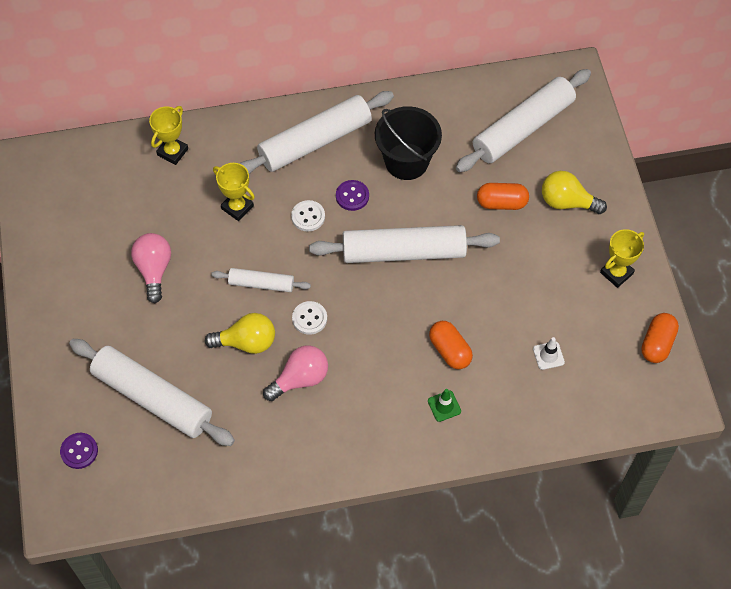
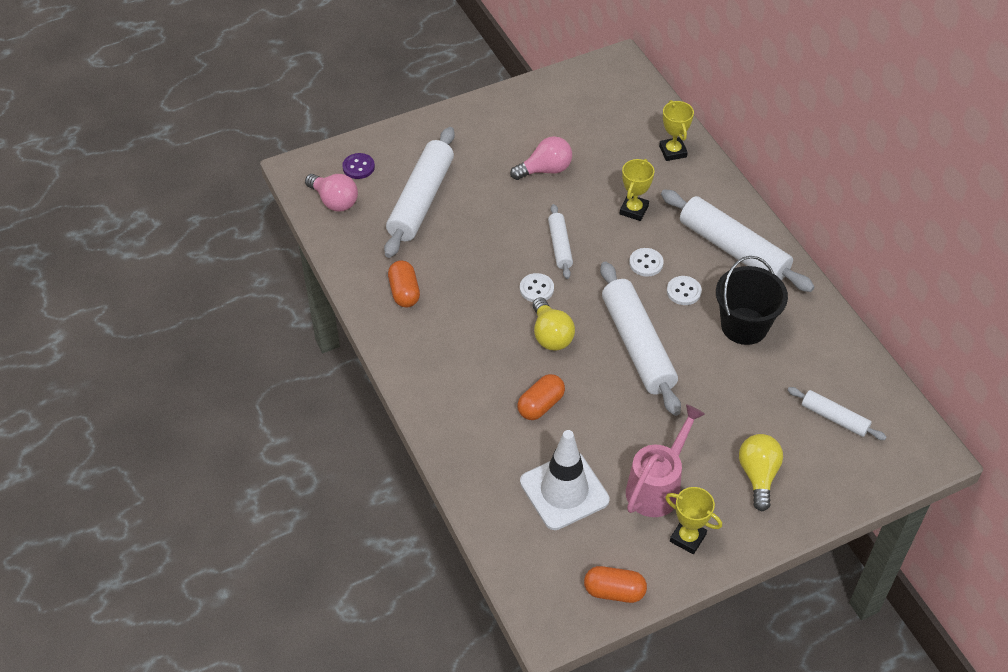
camera: 75 degrees right, 10 degrees down
(172, 152) = (672, 151): yellow trophy -> yellow trophy turned 60 degrees clockwise
(246, 342) = (496, 249): yellow light bulb -> yellow light bulb (550, 335)
(300, 379) = (472, 296): pink light bulb -> pink light bulb (334, 201)
(352, 196) = (683, 291): purple button -> white button
(444, 406) = (478, 412): green traffic cone -> none
(501, 203) = (730, 416): orange capsule -> orange capsule (404, 292)
(523, 128) = (834, 418): white rolling pin -> white rolling pin, size x0.52
(548, 355) = (564, 491): white traffic cone -> white traffic cone, size x2.45
(560, 280) = (657, 486): none -> pink watering can

